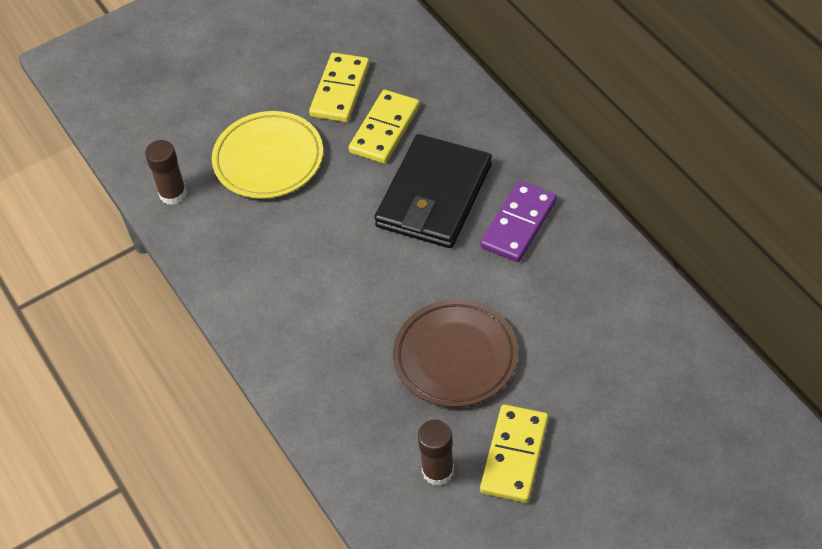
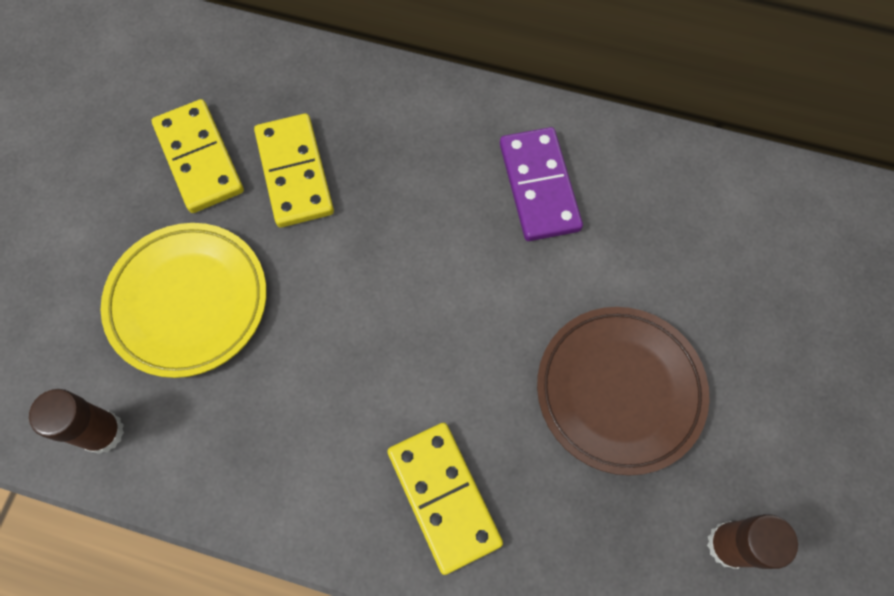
camera: 45 degrees left, 15 degrees up
(434, 196) = (421, 215): black wallet -> none
(514, 455) = (783, 459): yellow domino -> yellow domino (444, 497)

